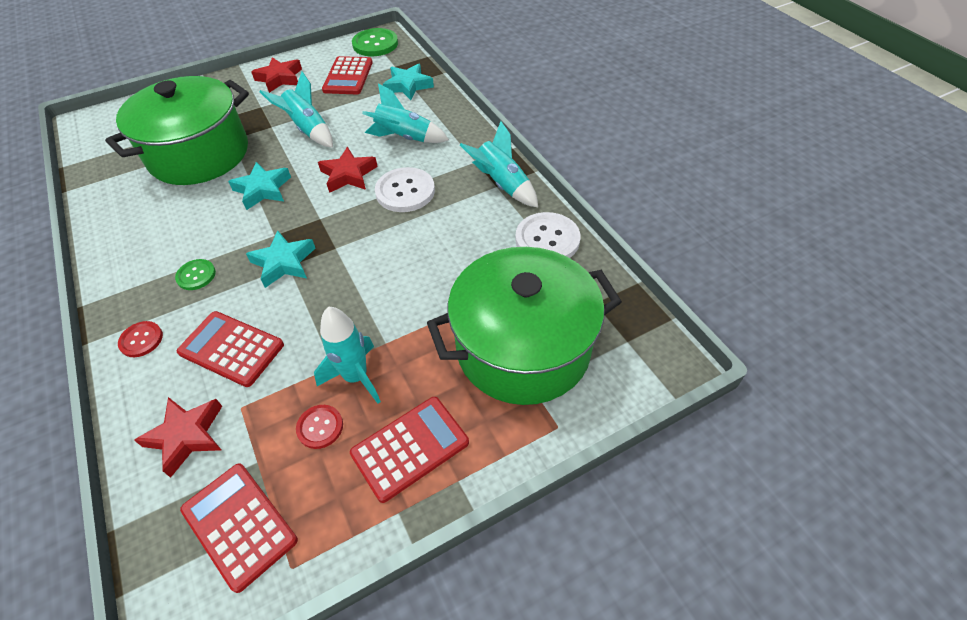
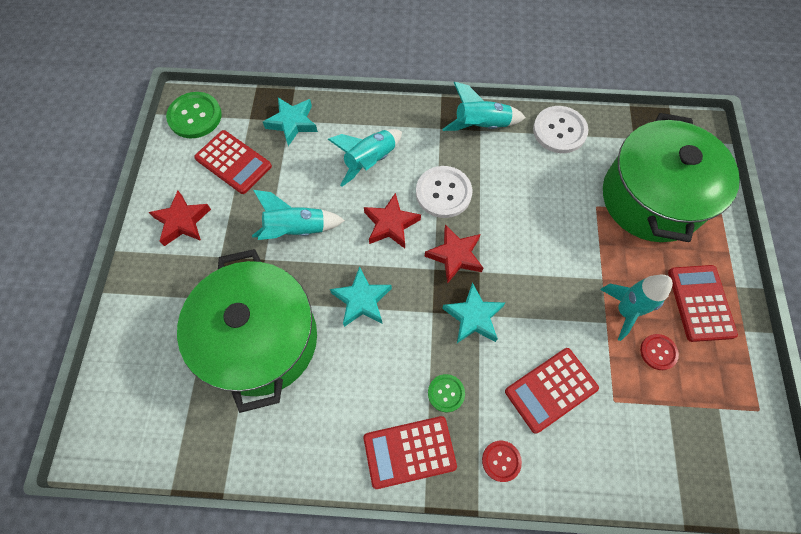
camera: 60 degrees left, 15 degrees up
(186, 436) = (623, 449): red star -> red star (455, 256)
(239, 525) = (716, 433): red calculator -> red calculator (409, 452)

